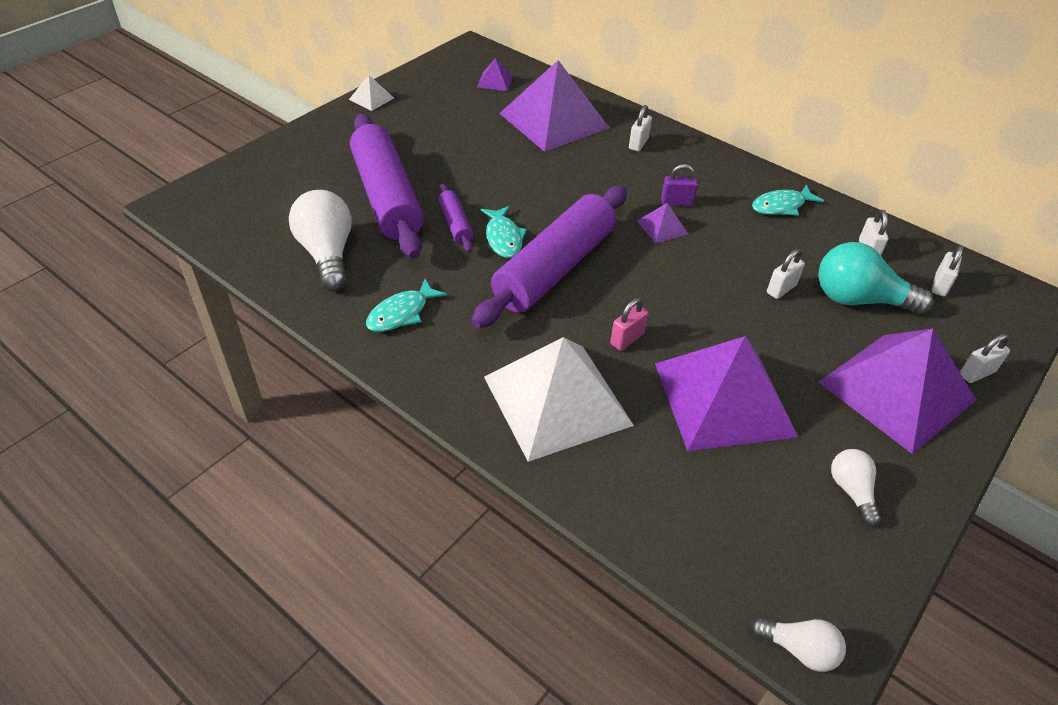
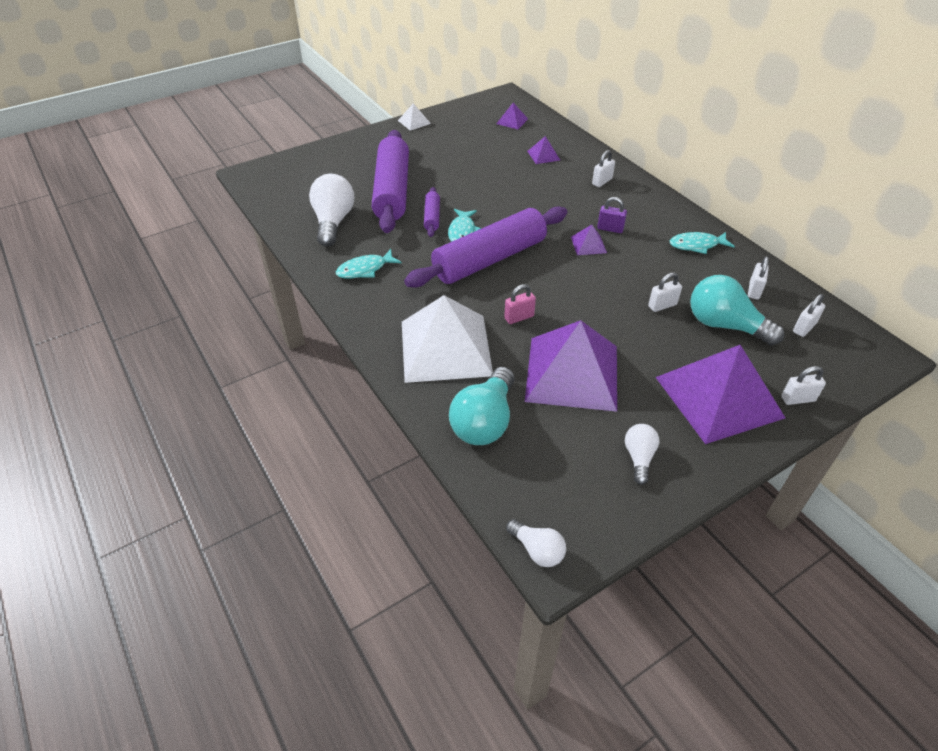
camera: 20 degrees right, 0 degrees up
(554, 120) = (543, 155): purple pyramid -> purple pyramid, size x0.41
(653, 490) = (484, 421): none -> turquoise light bulb

